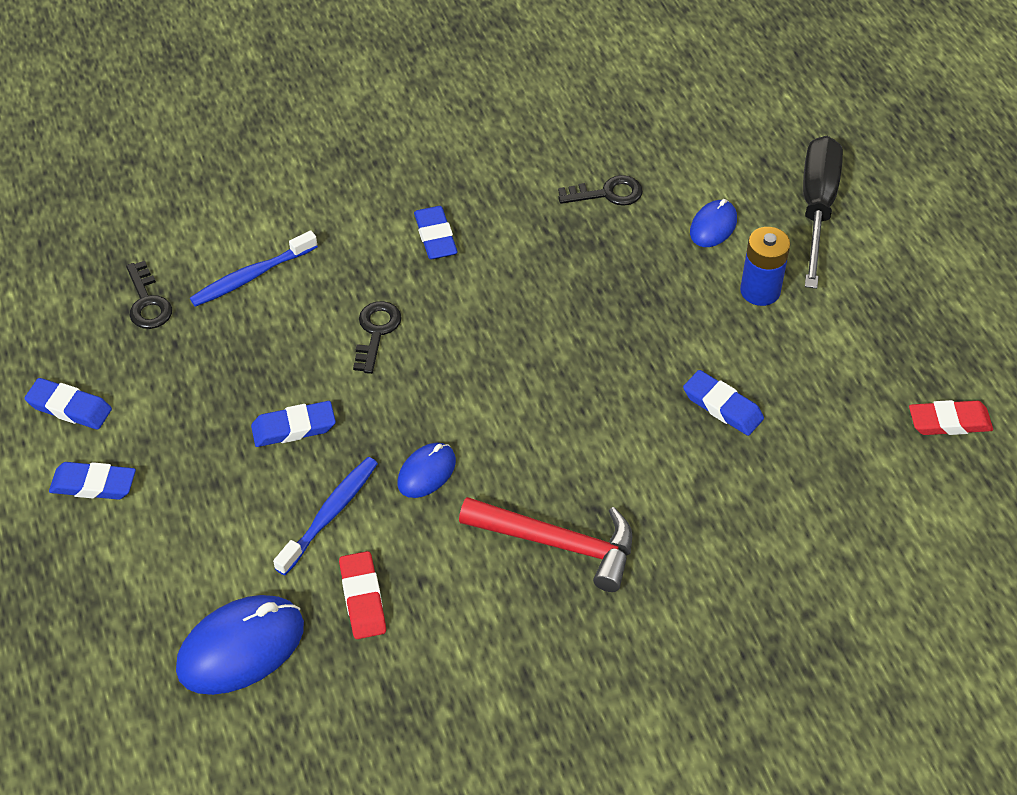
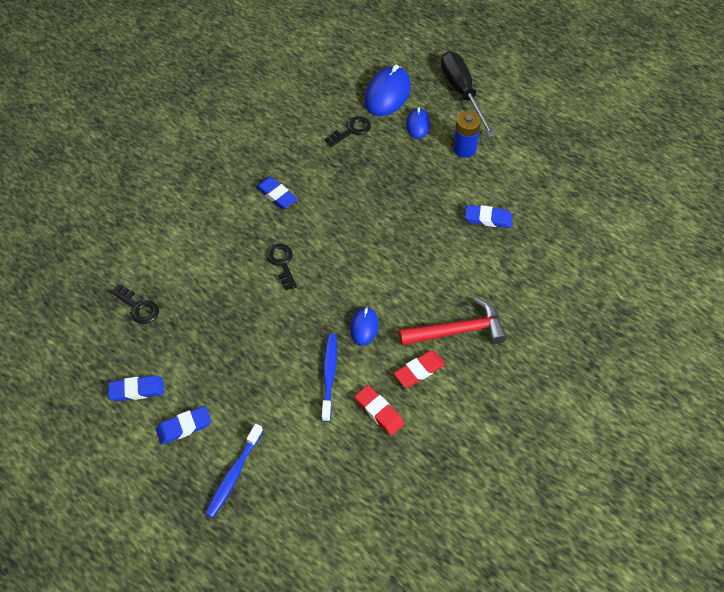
camera: 30 degrees left, 5 degrees up
(241, 648) = (333, 473): blue mouse -> blue mouse (387, 94)
(251, 276) = (189, 264): blue toothbrush -> blue toothbrush (234, 474)
(294, 428) = (275, 338): blue eraser -> none
(949, 422) = (598, 175): red eraser -> red eraser (419, 371)

